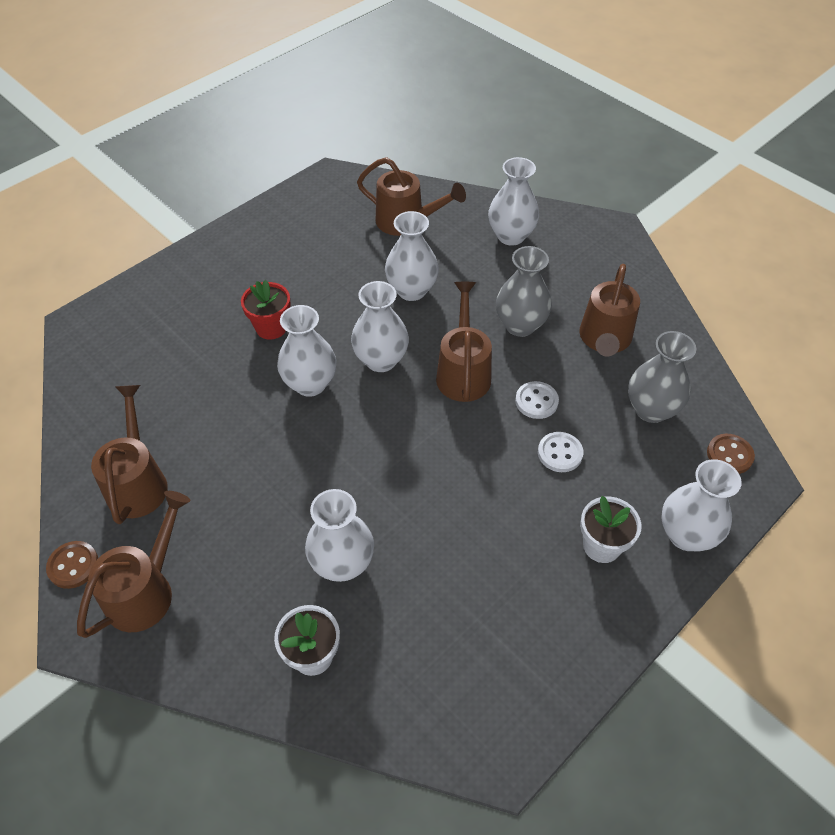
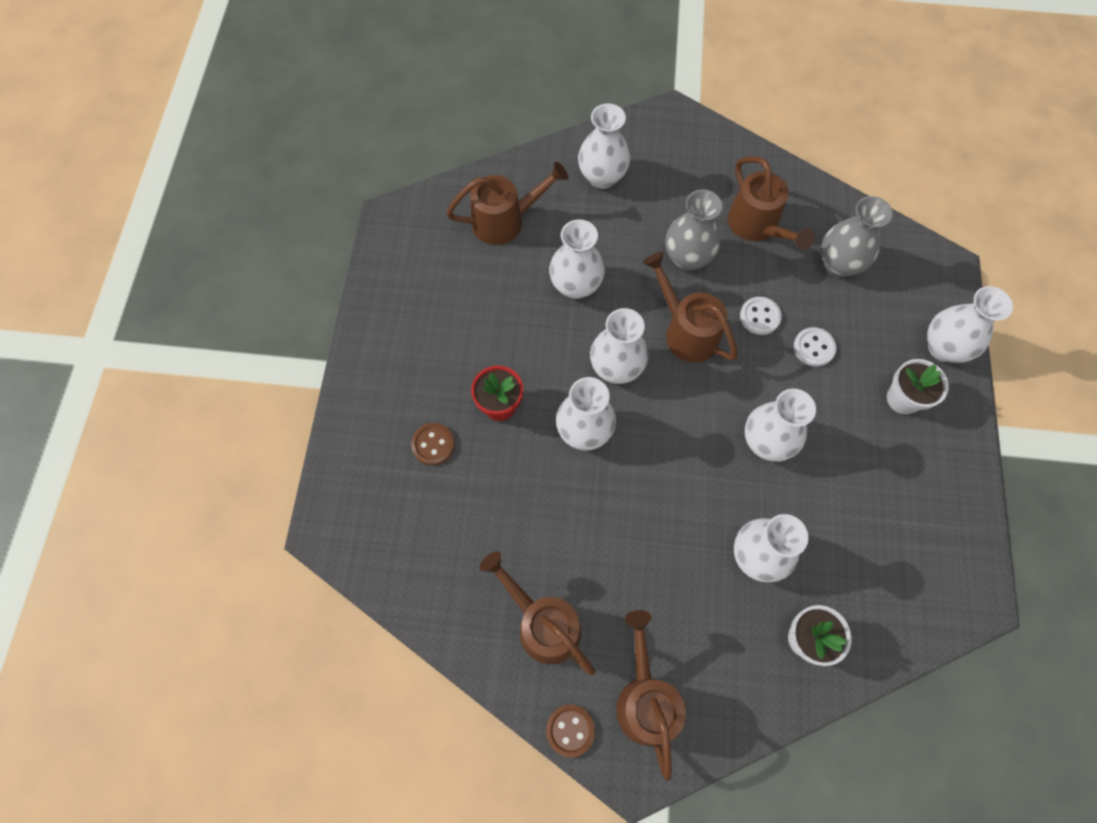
camera: 40 degrees left, 15 degrees up
(442, 490) = (766, 442): none -> white vase
(729, 455) = (916, 263): brown button -> brown button (433, 444)

